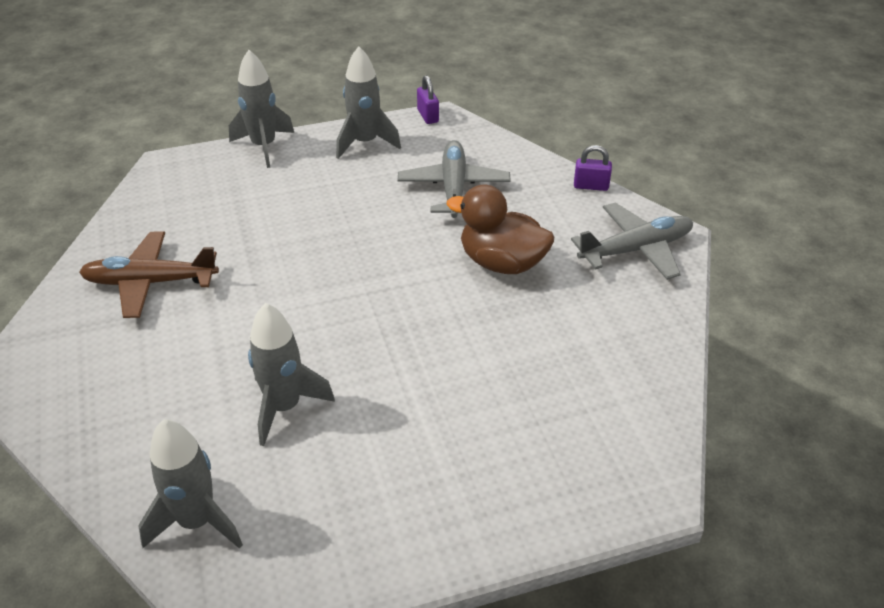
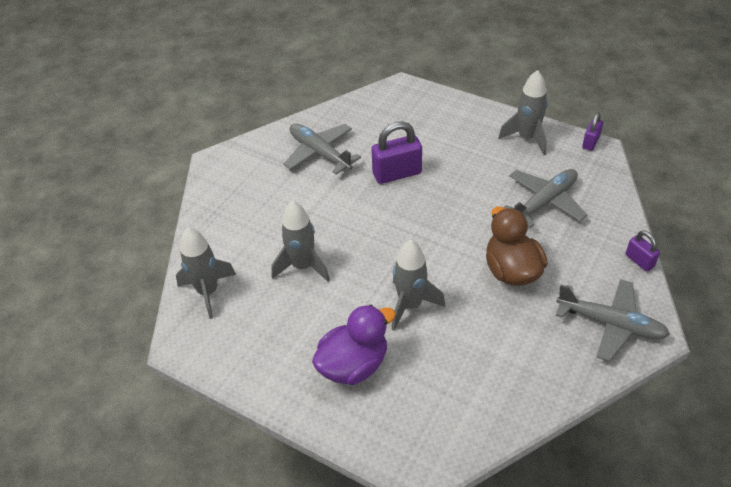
camera: 50 degrees right, 5 degrees up
(150, 282) = (320, 153): brown plane -> grey plane
(264, 146) = (465, 105): grey rocket -> grey rocket (410, 305)
(272, 249) = (397, 173): none -> purple padlock
(471, 458) = (353, 365): none -> purple duck

